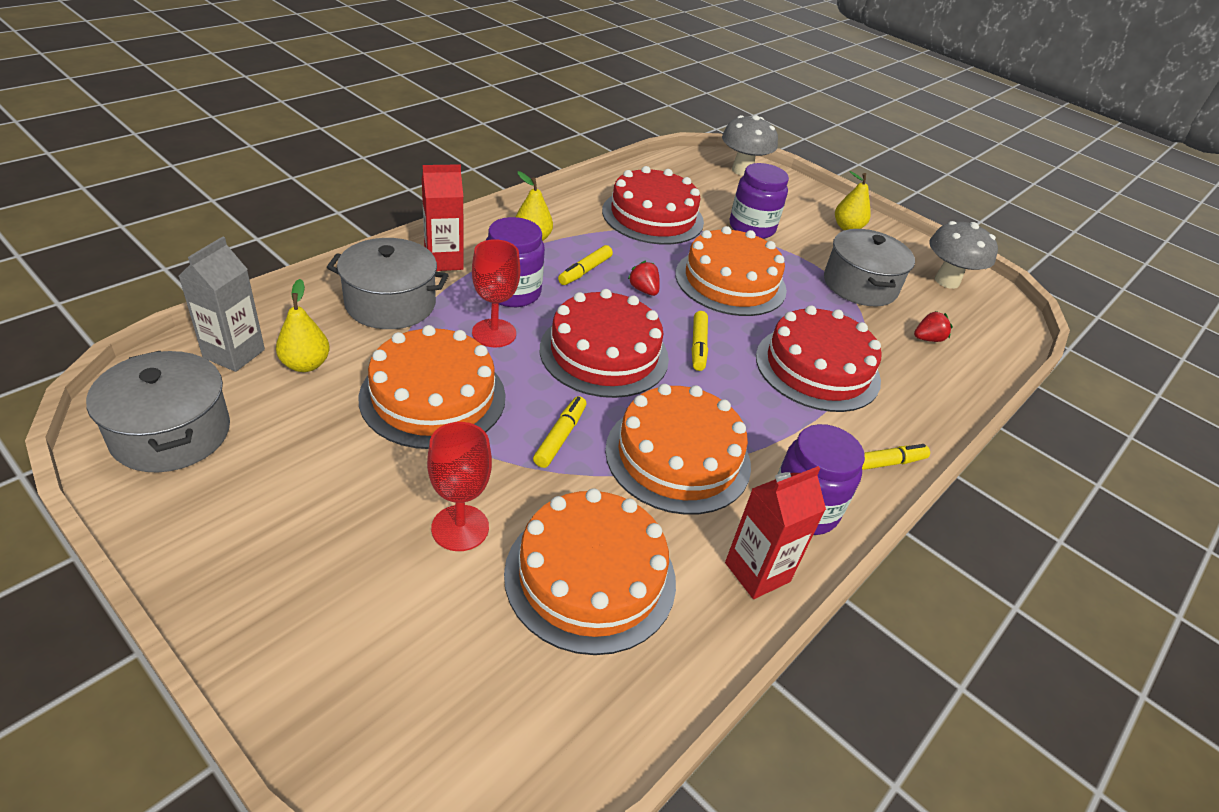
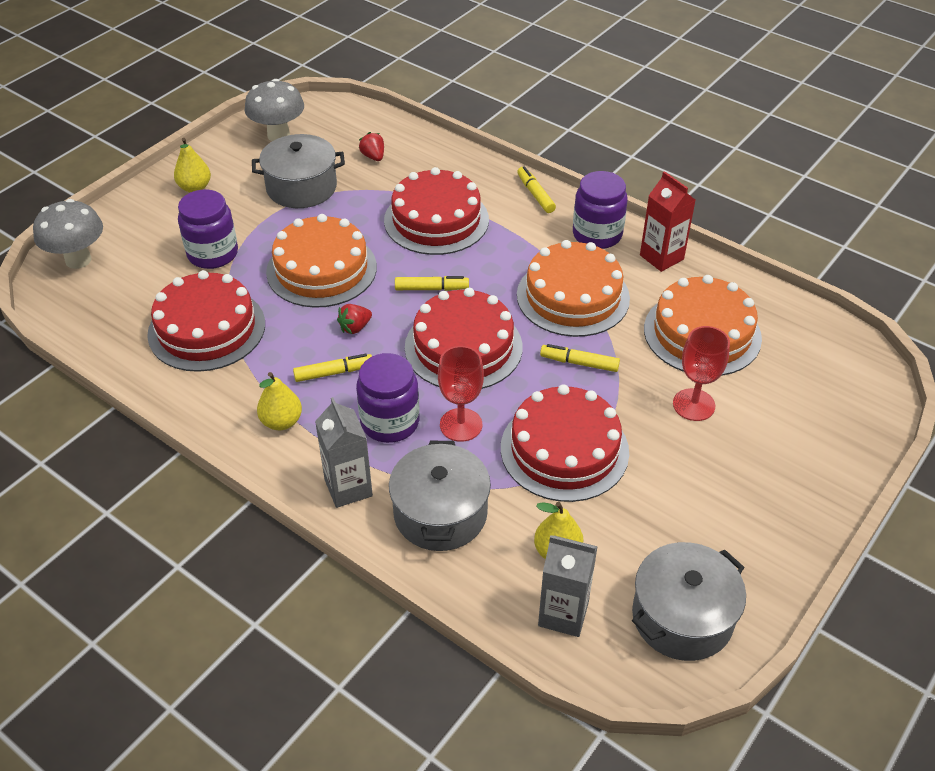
camera: 90 degrees left, 5 degrees up
(433, 397) = (564, 449): orange cake -> red cake
(443, 261) = (348, 488): red carton -> grey carton
(585, 271) = (334, 372): yellow marker -> yellow marker turned 45 degrees counterclockwise

